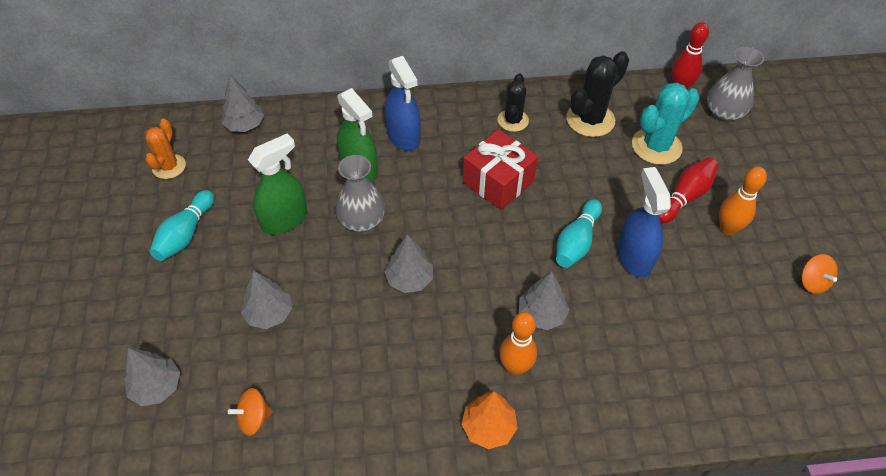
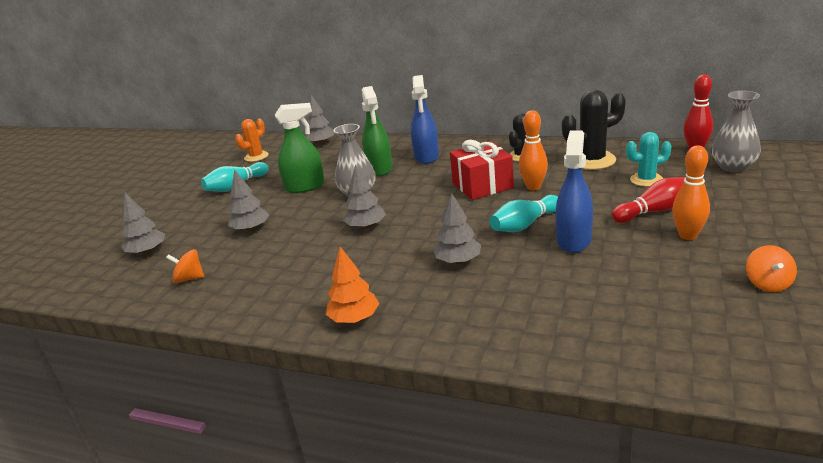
camera: 30 degrees right, 25 degrees down
(515, 367) = (408, 288): orange bowling pin -> orange bowling pin (533, 187)
(656, 146) = (646, 180): turquoise cactus -> turquoise cactus, size x0.64

